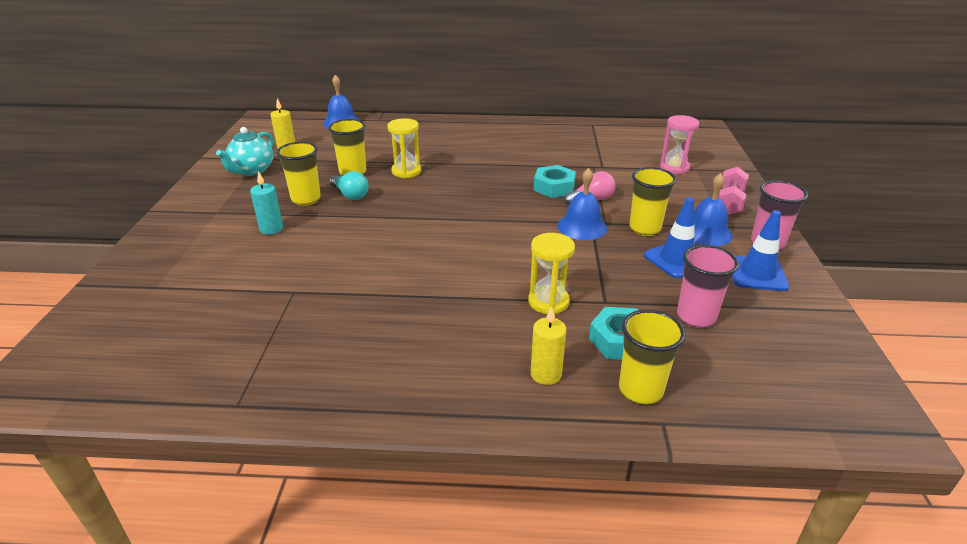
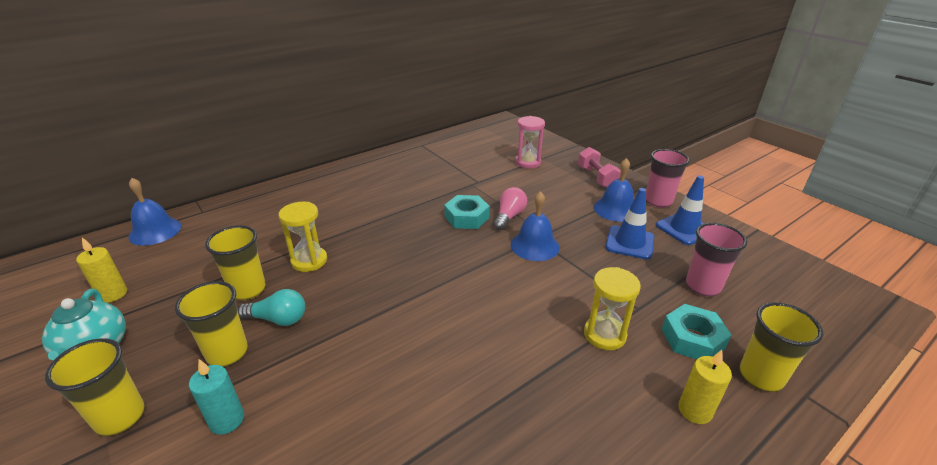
camera: 40 degrees left, 0 degrees up
(644, 229) = (577, 225): yellow cup -> yellow cup (120, 417)

